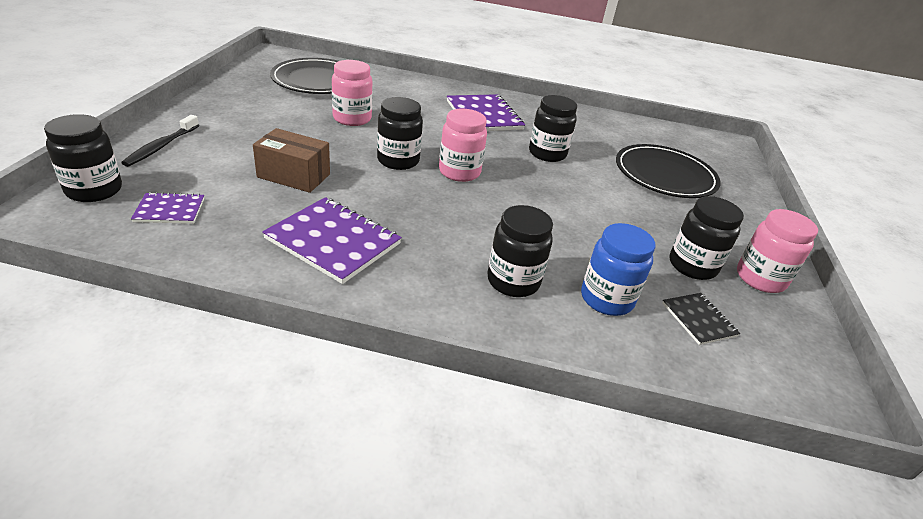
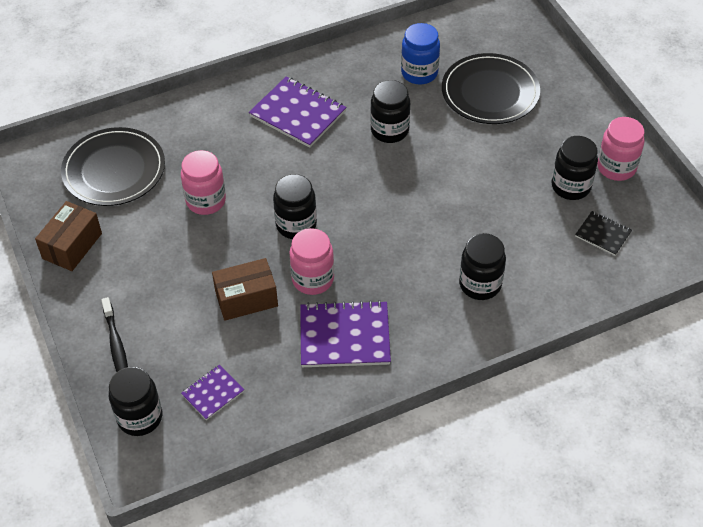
camera: 30 degrees left, 15 degrees up
(230, 93) = (72, 246): none -> brown box
(459, 172) = (350, 204): pink jar -> pink jar (313, 279)
(606, 299) = (542, 257): blue jar -> blue jar (419, 73)

